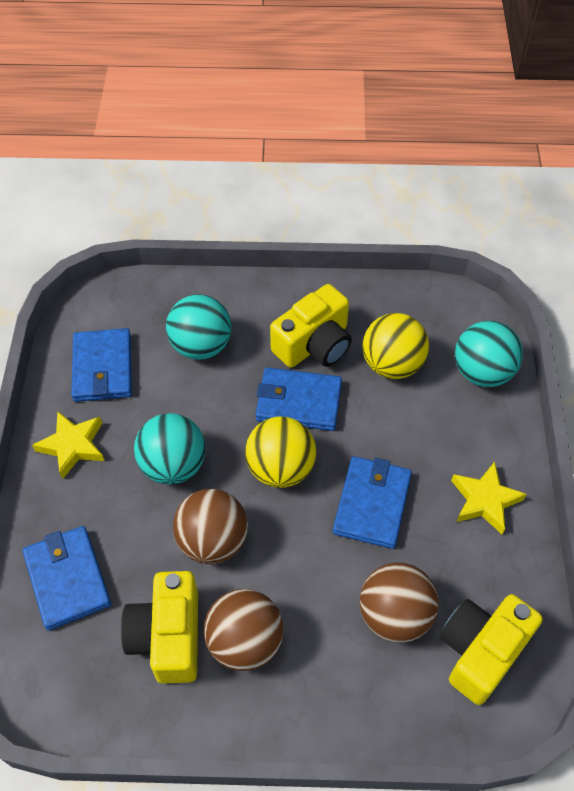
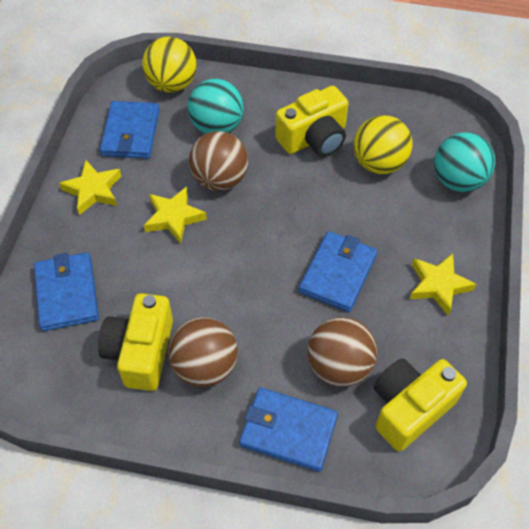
camera: 10 degrees right, 0 degrees up
(173, 465) = (174, 217): turquoise ball -> yellow star
(213, 541) = (194, 282): brown ball -> brown ball (220, 179)
(280, 468) = (264, 233): yellow ball -> yellow ball (172, 84)
(298, 402) = (291, 182): blue wallet -> blue wallet (288, 430)

